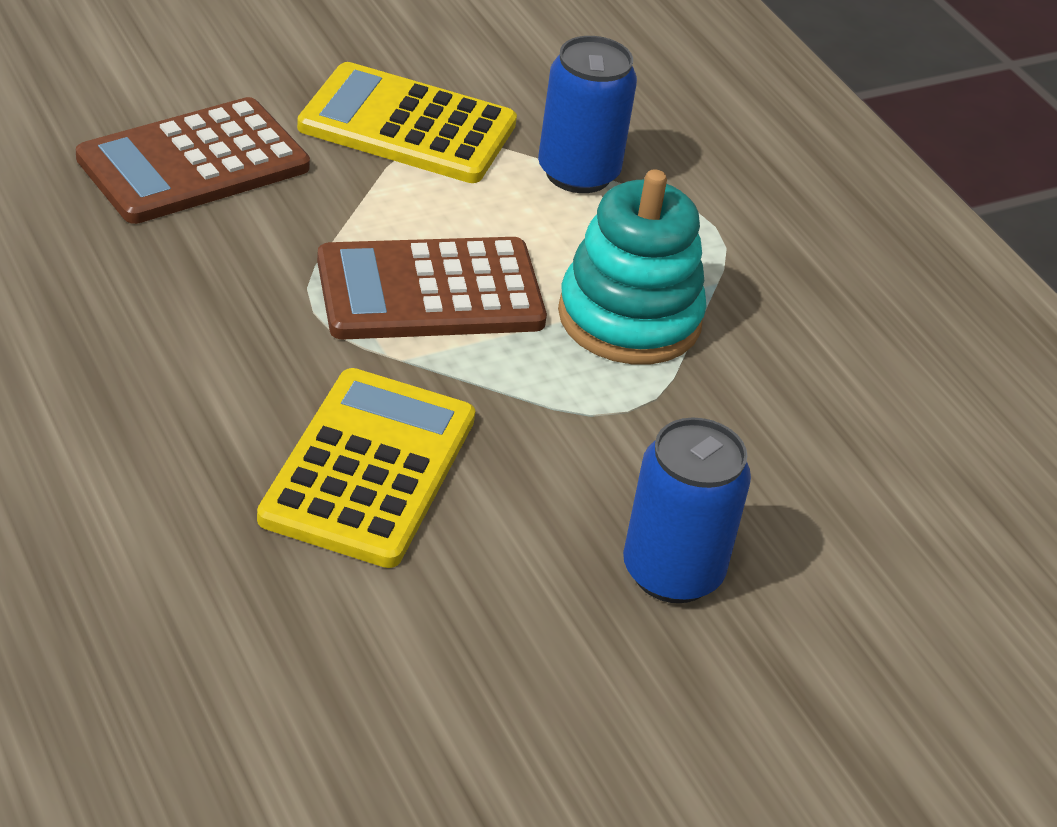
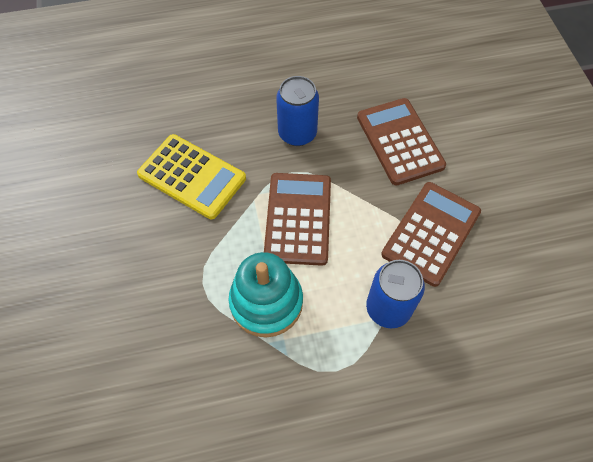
camera: 110 degrees right, 20 degrees up
(407, 126) = (431, 233): yellow calculator -> brown calculator
(672, 572) = (102, 274): blue can -> blue can (297, 133)

